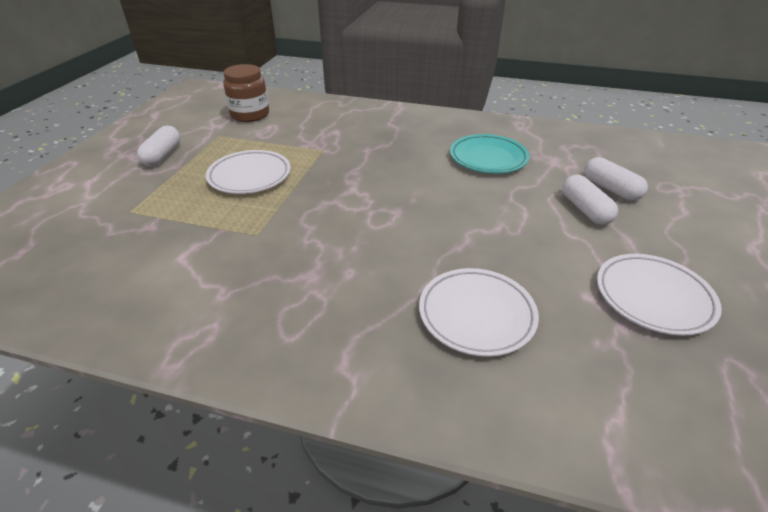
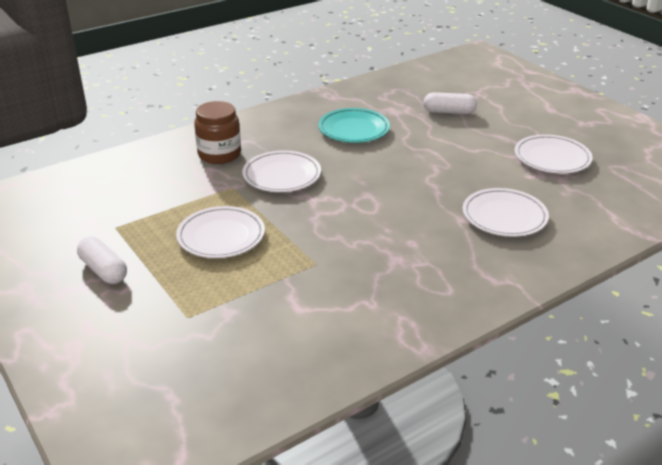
camera: 50 degrees left, 5 degrees down
(250, 115) = (101, 196): brown jar -> brown jar (219, 154)
(367, 161) = (282, 176): none -> white plate
(585, 209) = (457, 132): white capsule -> none

